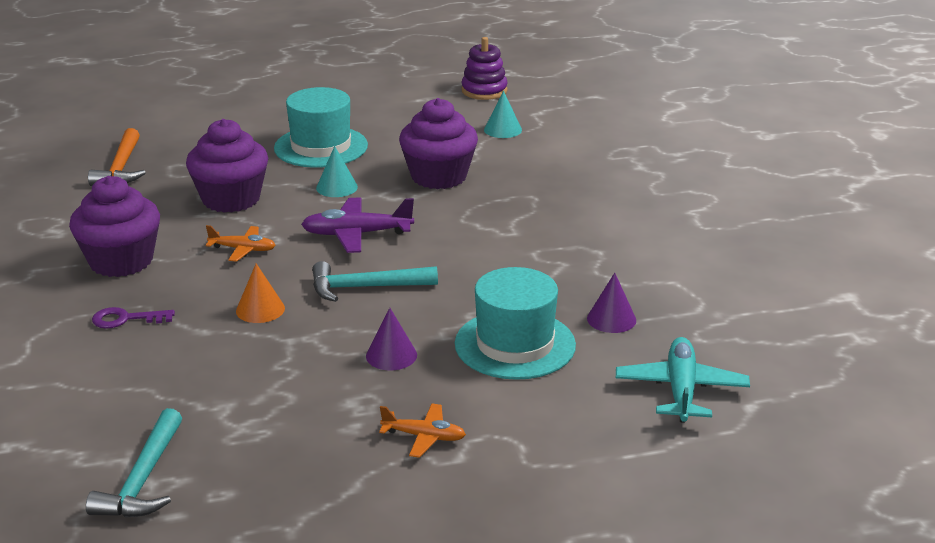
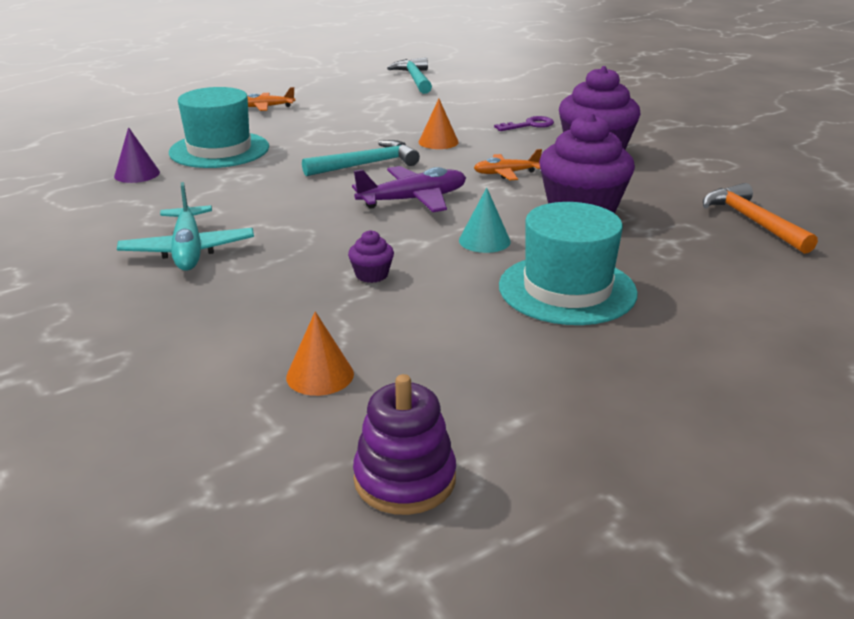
camera: 160 degrees right, 0 degrees up
(391, 355) = (313, 133): purple cone -> none
(439, 176) = (371, 275): purple cupcake -> purple cupcake, size x0.43
(502, 130) = (320, 375): turquoise cone -> orange cone
(681, 390) = (85, 144): turquoise plane -> turquoise plane (188, 250)

